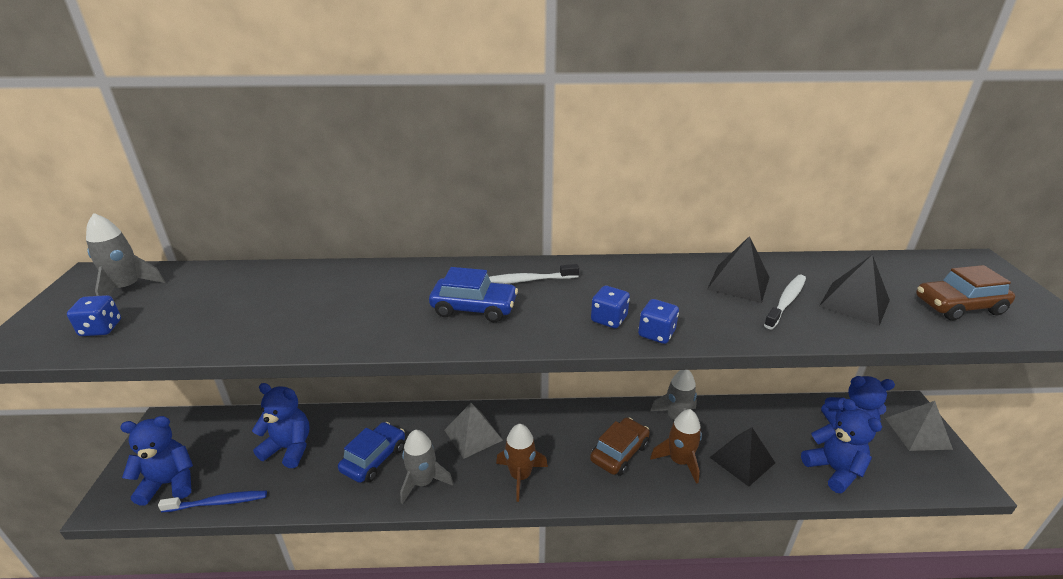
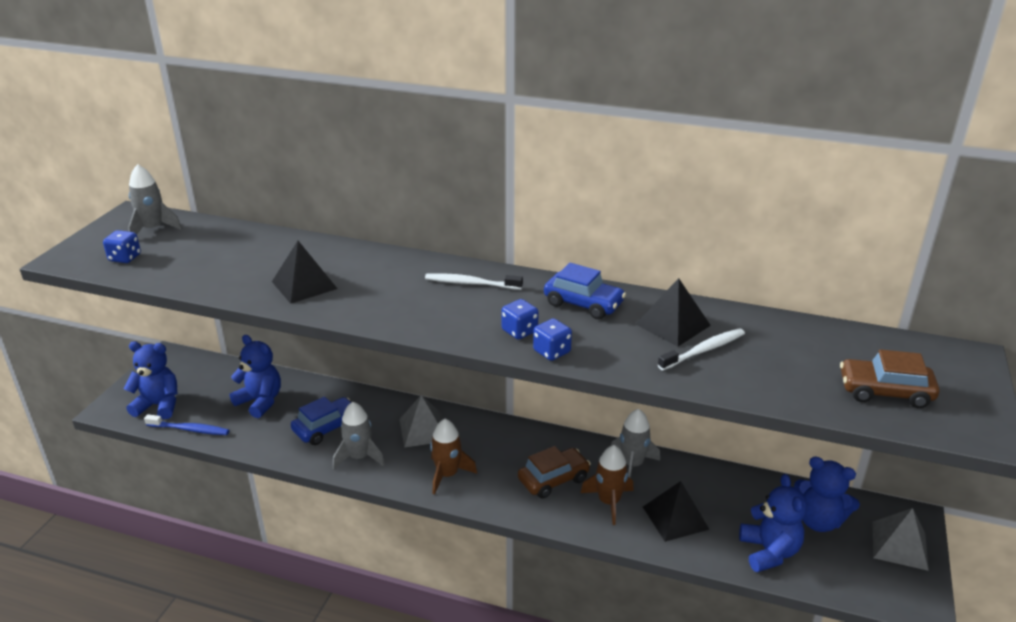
camera: 20 degrees right, 0 degrees up
(474, 308) = (410, 298): blue car -> blue car (583, 304)
(854, 303) = (773, 366): black pyramid -> black pyramid (304, 285)

